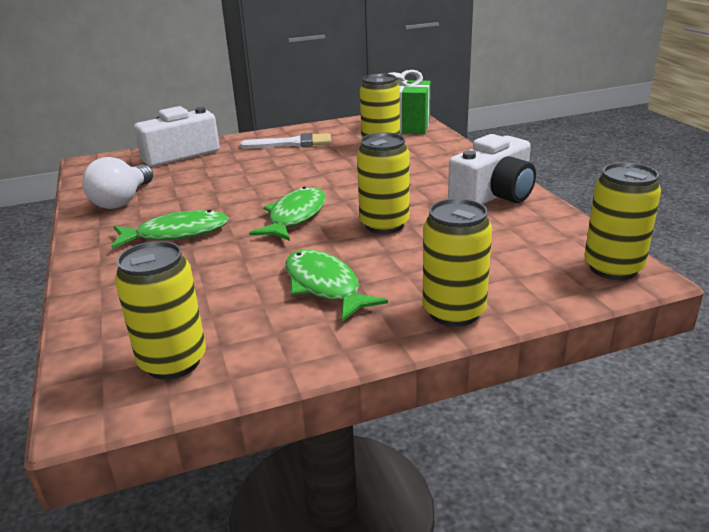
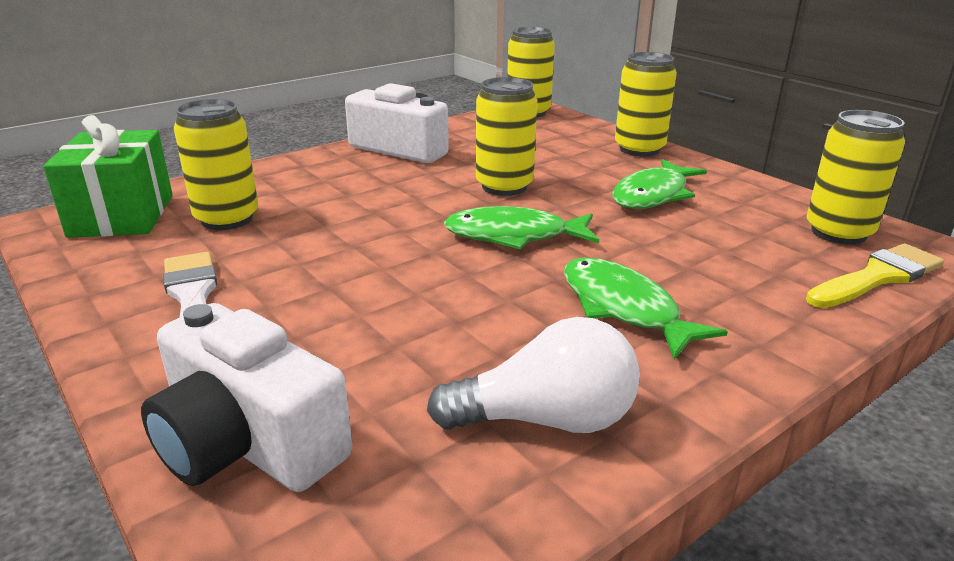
camera: 110 degrees left, 0 degrees up
(98, 344) = (877, 277): none -> yellow brush

